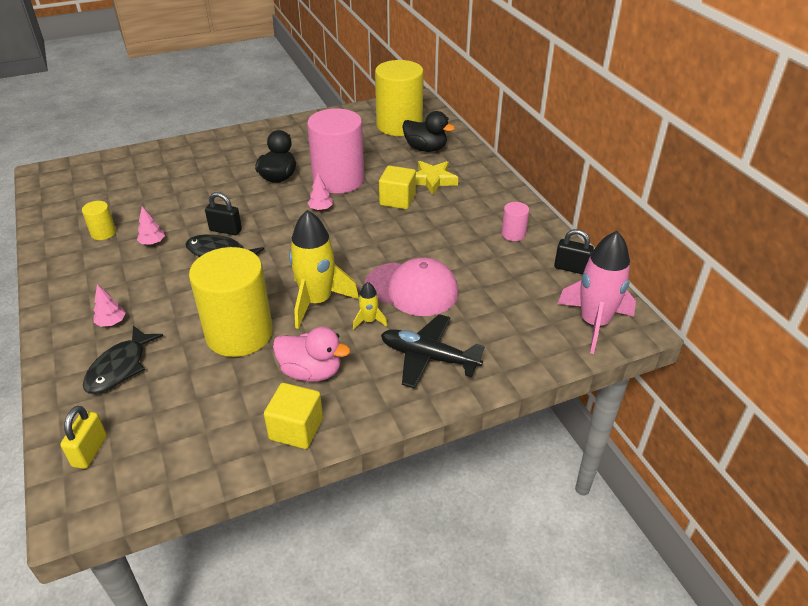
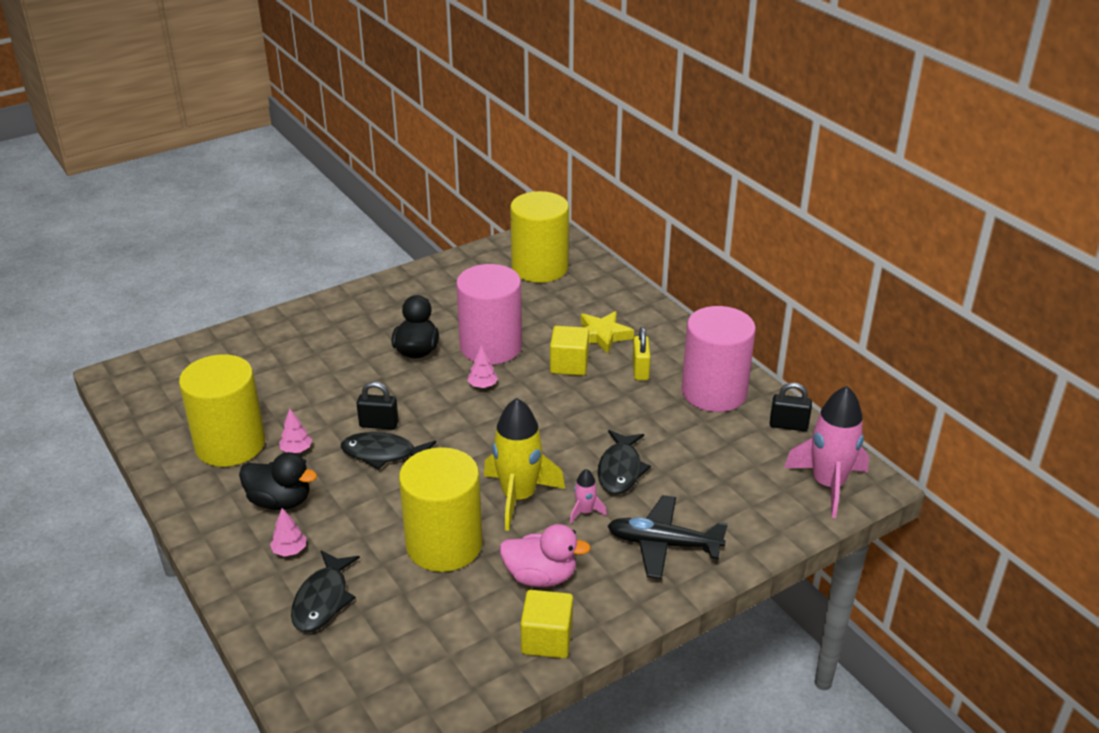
camera: 10 degrees left, 5 degrees down
(90, 451) = (330, 693): yellow padlock -> yellow padlock (640, 370)
(103, 233) = (230, 444): yellow cylinder -> yellow cylinder, size x2.32
(369, 321) = (585, 512): yellow rocket -> pink rocket
(412, 289) = (620, 470): pink cap -> black fish
(425, 148) = (581, 296): black duck -> black duck (280, 501)
(513, 234) = (714, 392): pink cylinder -> pink cylinder, size x2.32

